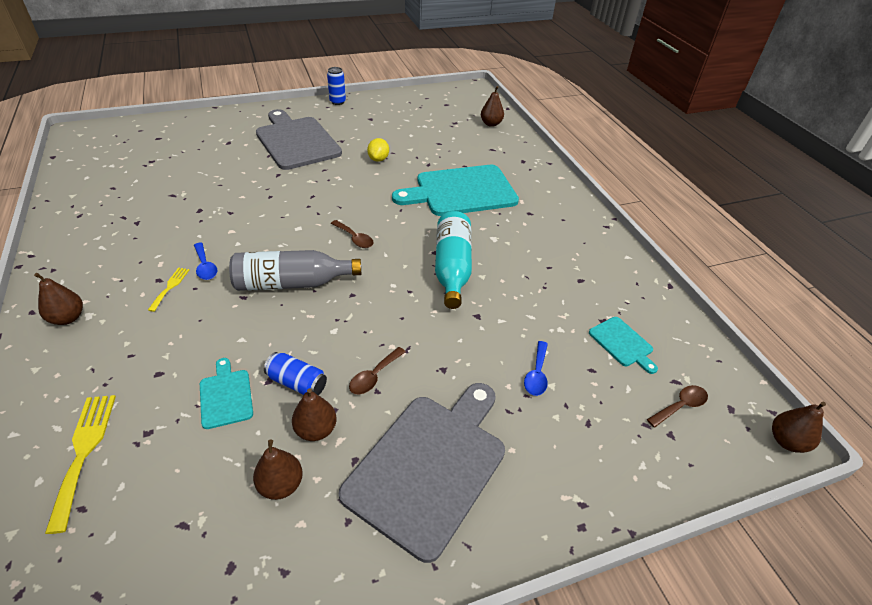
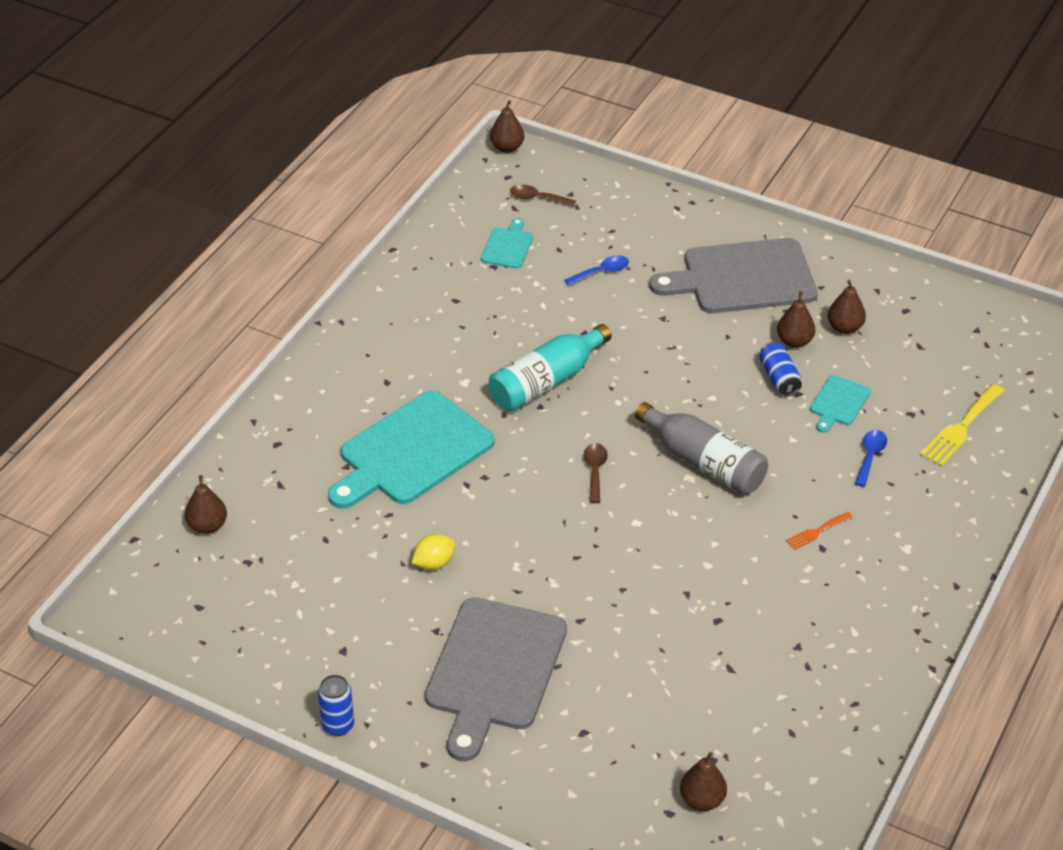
camera: 130 degrees left, 0 degrees up
(68, 318) = (926, 556): brown pear -> brown pear (702, 800)
(170, 287) = (816, 532): yellow fork -> orange fork
(205, 266) = (768, 534): blue spoon -> blue spoon (870, 456)
(374, 376) = (718, 346): brown spoon -> none
(461, 191) = (411, 452): turquoise cutting board -> turquoise cutting board turned 105 degrees clockwise

